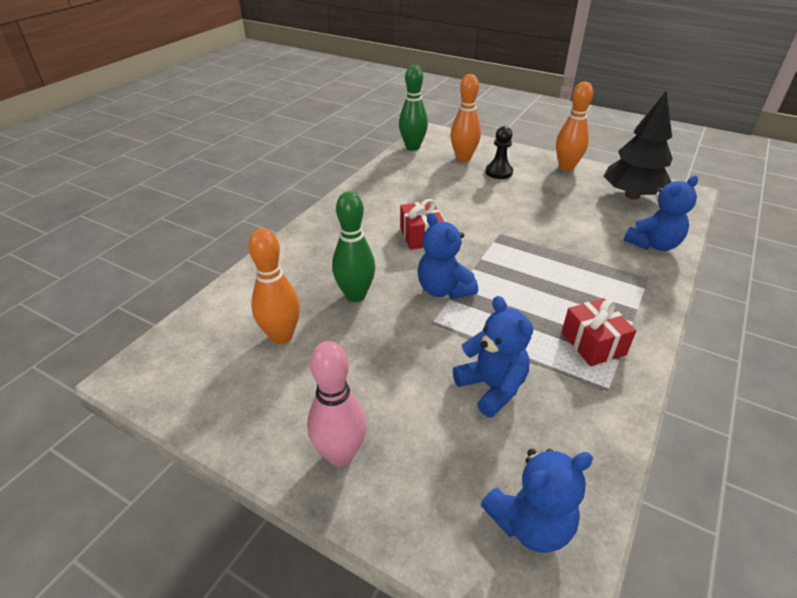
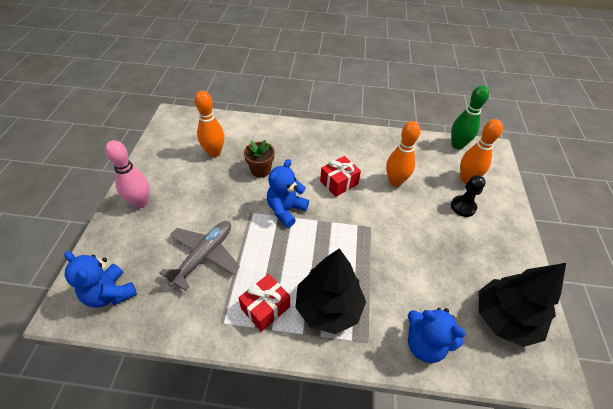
camera: 65 degrees right, 10 degrees up
(355, 295) = (260, 170): green bowling pin -> brown flower pot
(491, 387) = (204, 255): blue teddy bear -> grey plane
(566, 167) = (514, 255): orange bowling pin -> orange bowling pin (395, 181)
(601, 293) = (328, 307): none -> black tree

